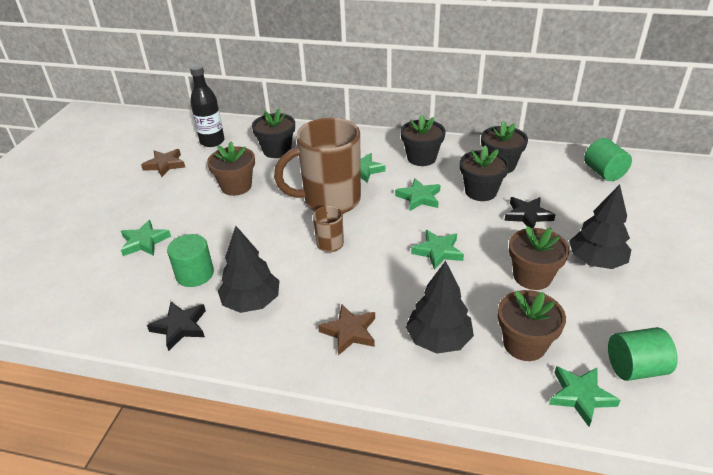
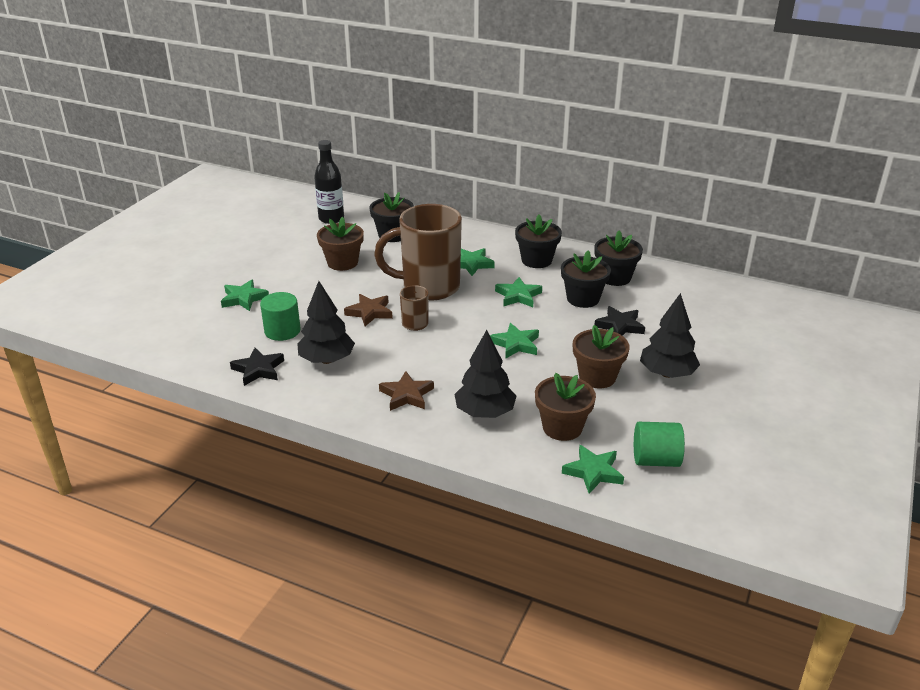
camera: 10 degrees right, 5 degrees down
(165, 165) = (279, 234): brown star -> brown star (370, 312)
(603, 173) = (720, 298): green cylinder -> none

